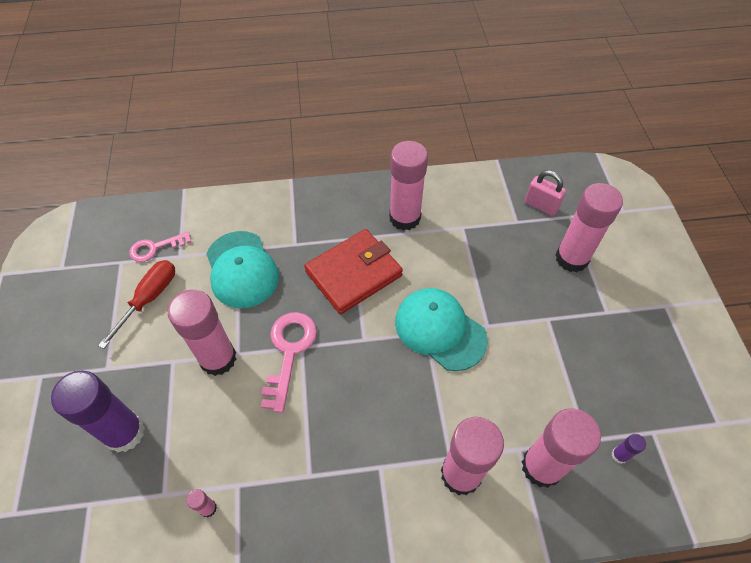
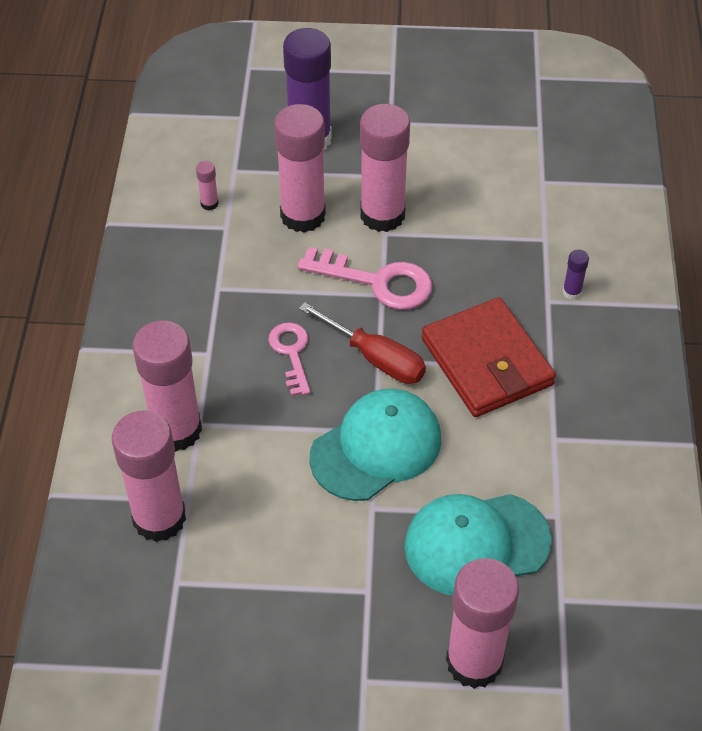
camera: 100 degrees right, 5 degrees down
(149, 299) = (479, 154): red screwdriver -> red screwdriver (375, 358)
(155, 248) = (558, 158): pink key -> pink key (291, 353)
(242, 269) = (511, 242): turquoise cap -> turquoise cap (476, 543)
(405, 218) = (584, 440): pink glue stick -> pink glue stick (303, 215)
(541, 205) = (593, 648): pink padlock -> none
(619, 455) = (146, 615): purple glue stick -> purple glue stick (572, 292)

